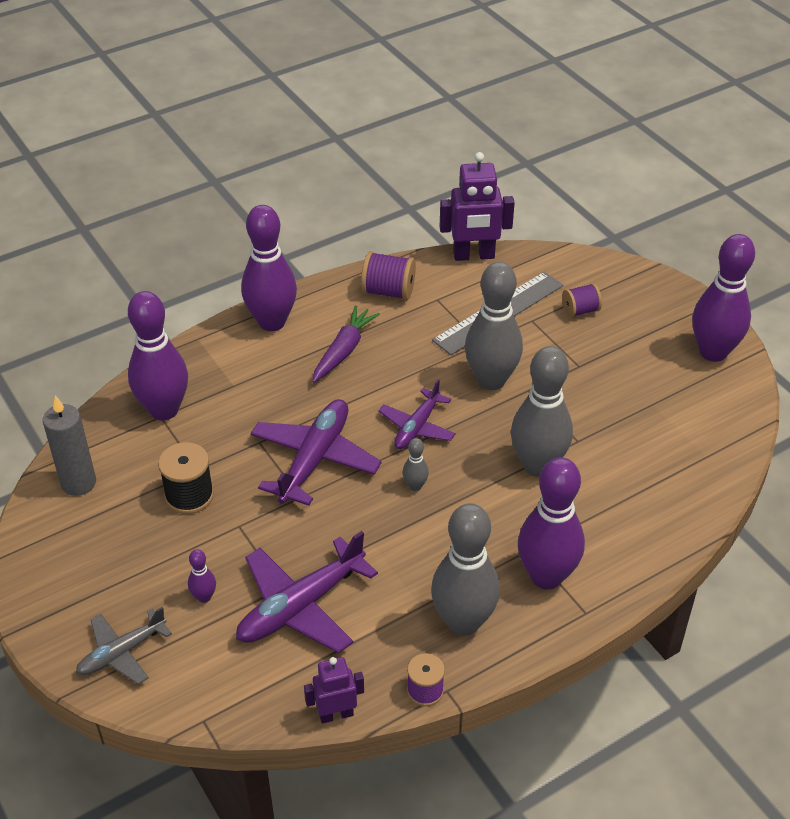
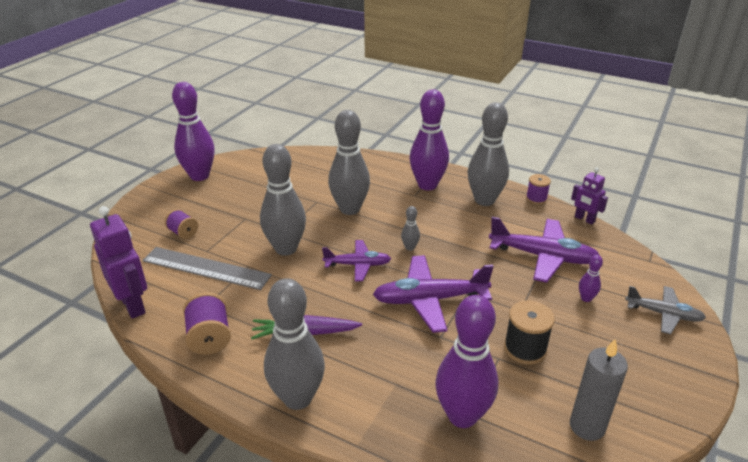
camera: 120 degrees left, 10 degrees down
(272, 322) = (297, 398): purple bowling pin -> grey bowling pin

